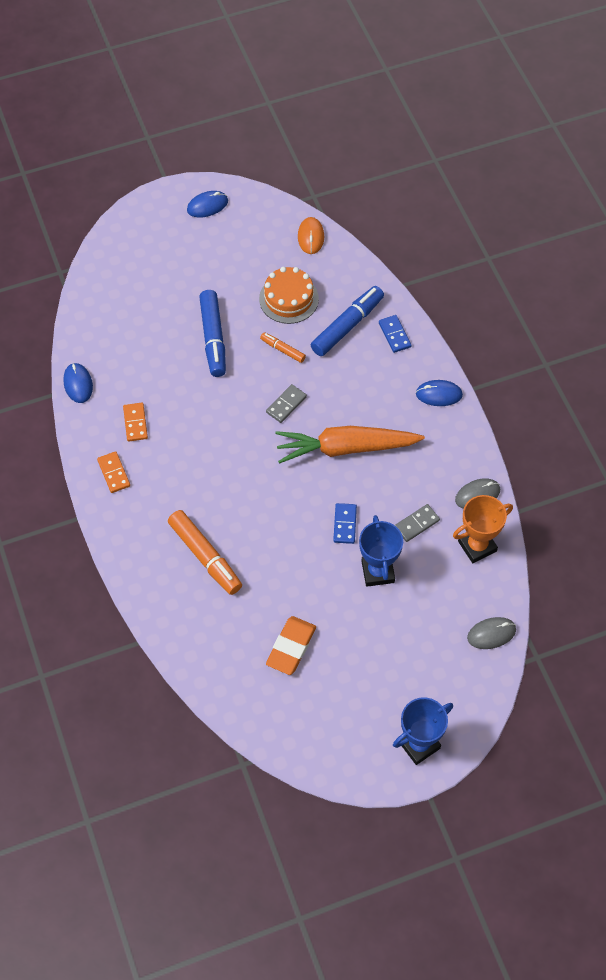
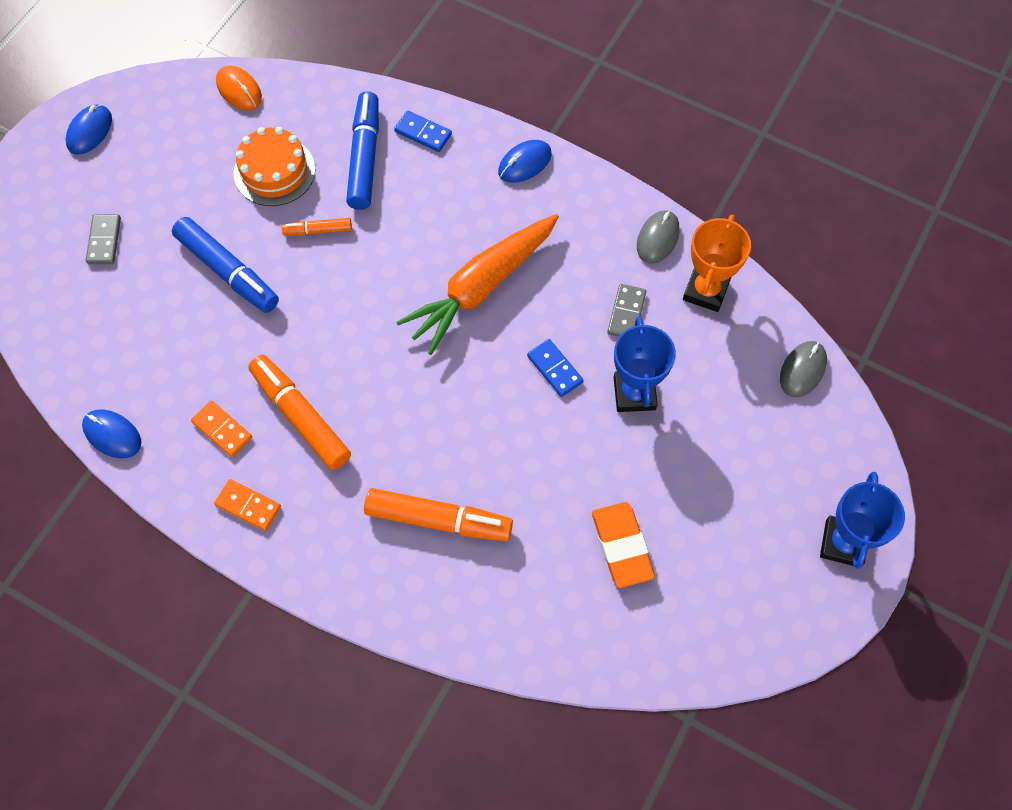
camera: 40 degrees left, 5 degrees up
(182, 446) = (300, 416): none -> orange marker
(286, 404) = (375, 286): grey domino -> grey domino (104, 241)
(378, 572) = (634, 393): blue trophy -> blue trophy turned 45 degrees clockwise

